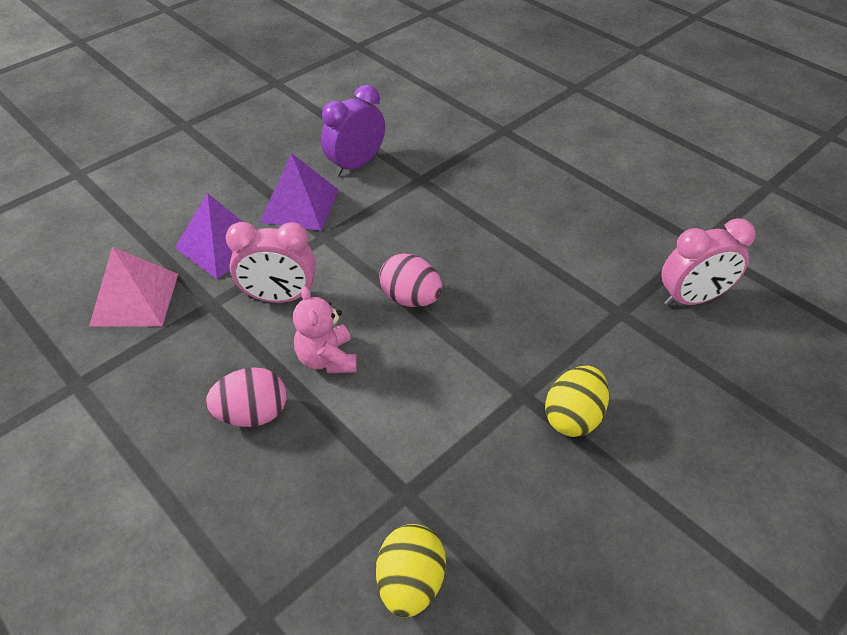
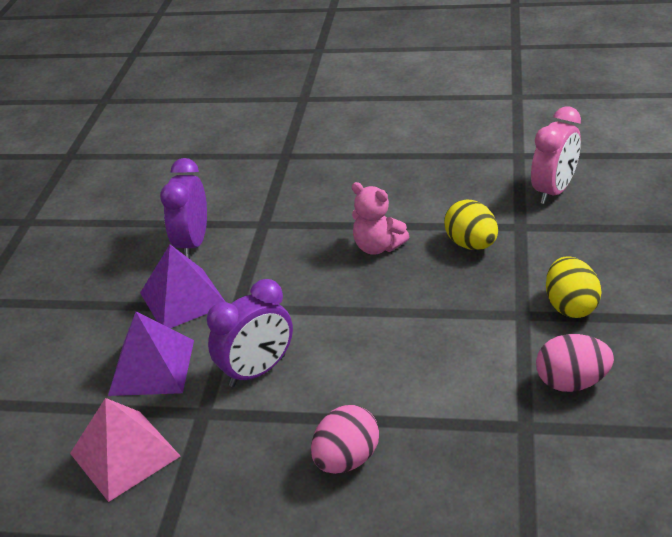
camera: 35 degrees left, 10 degrees down
(279, 297) = (257, 371): pink clock -> purple clock
(327, 359) = (355, 385): pink teddy bear -> pink teddy bear (378, 247)
(410, 298) = (364, 307): pink egg -> pink egg (571, 382)
(410, 582) = (597, 472): yellow egg -> yellow egg (471, 244)

